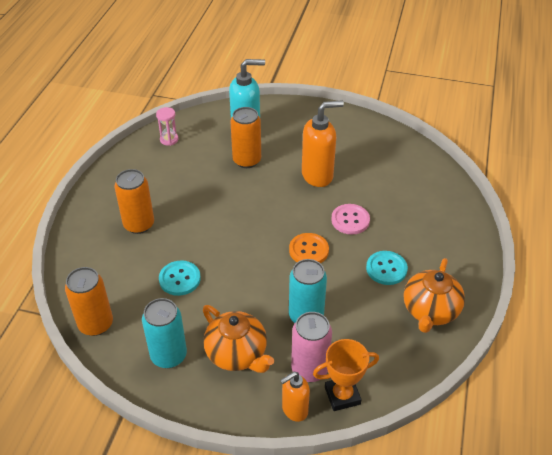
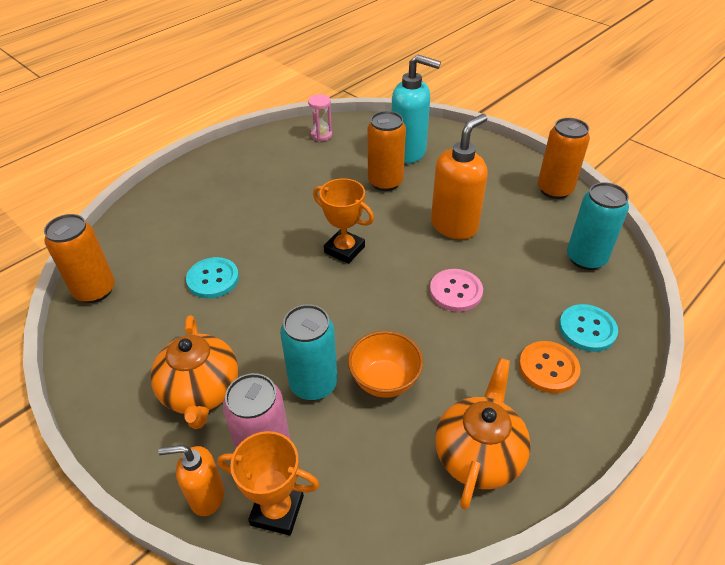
camera: 30 degrees right, 0 degrees up
(139, 224) = (222, 207): orange can -> orange can (554, 190)
(169, 355) = (131, 358): turquoise can -> turquoise can (586, 258)
(256, 221) = (344, 249): none -> orange trophy
(308, 250) = (378, 306): orange button -> orange button (548, 368)
(317, 175) = (454, 226): orange soap dispenser -> orange soap dispenser turned 60 degrees counterclockwise
(348, 294) = (384, 381): none -> orange bowl
(386, 269) = (458, 370): turquoise button -> turquoise button (587, 329)
(430, 311) = (478, 454): orange teapot -> orange teapot turned 150 degrees clockwise

